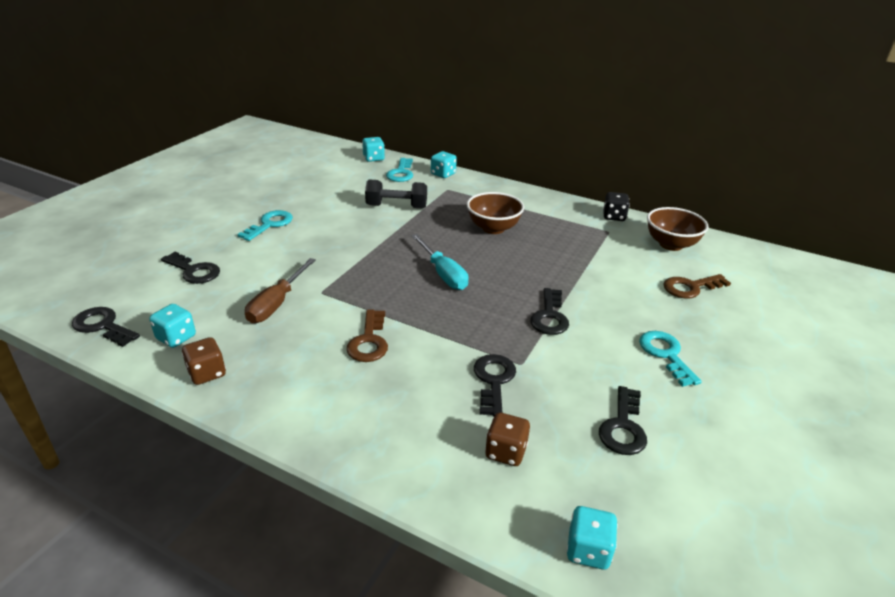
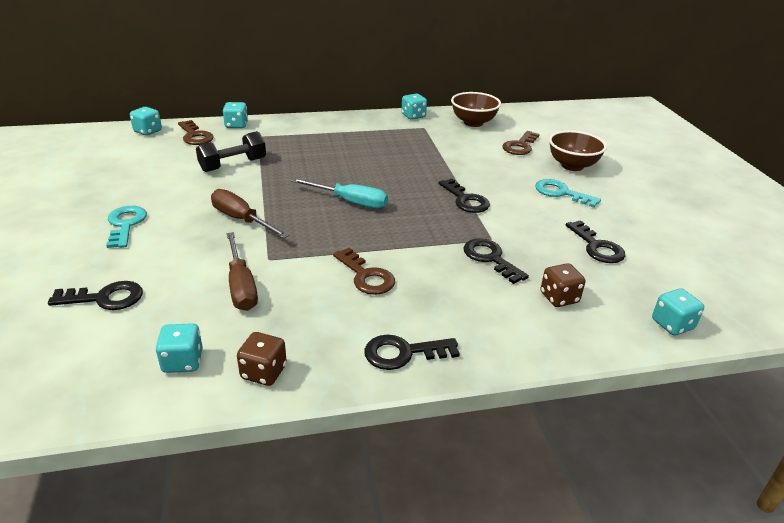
camera: 40 degrees left, 0 degrees up
(103, 326) = (76, 395): black key -> black key (403, 353)
(344, 253) = (241, 220): none -> brown screwdriver
(401, 173) = (195, 136): turquoise key -> brown key
(493, 228) = (340, 154): brown bowl -> brown bowl (572, 166)
(614, 216) = (413, 116): black dice -> turquoise dice

